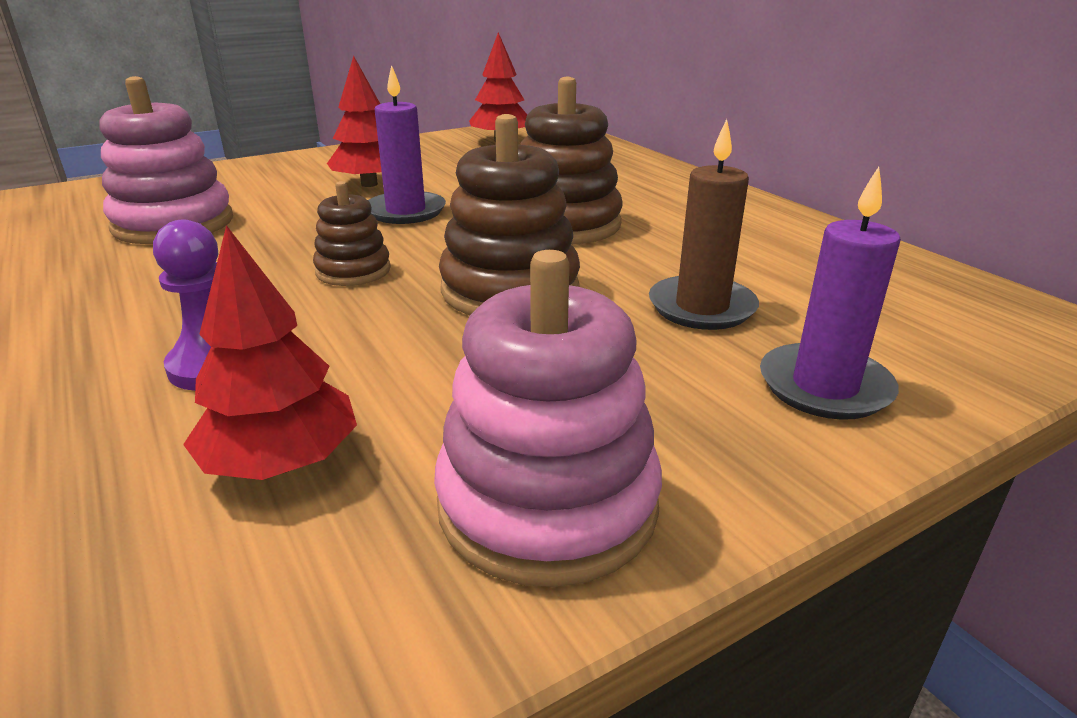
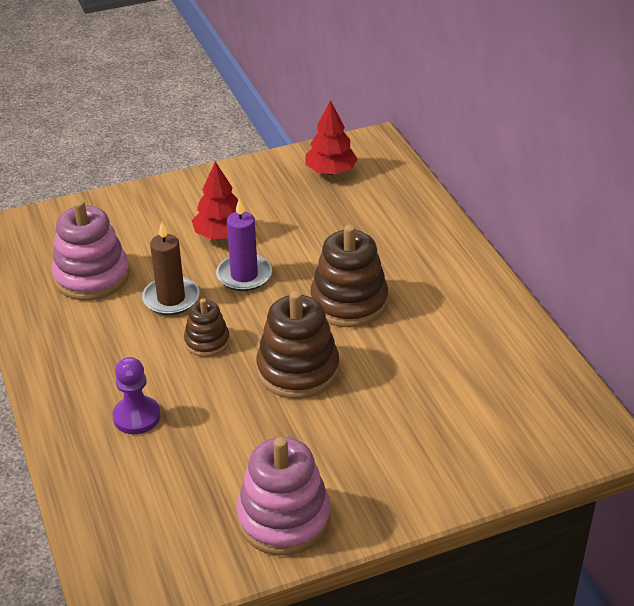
camera: 10 degrees right, 10 degrees up
(282, 462) = (173, 483): red tree -> none
(702, 307) = (405, 398): brown candle -> brown candle (171, 298)
(824, 386) = (441, 467): purple candle -> none

